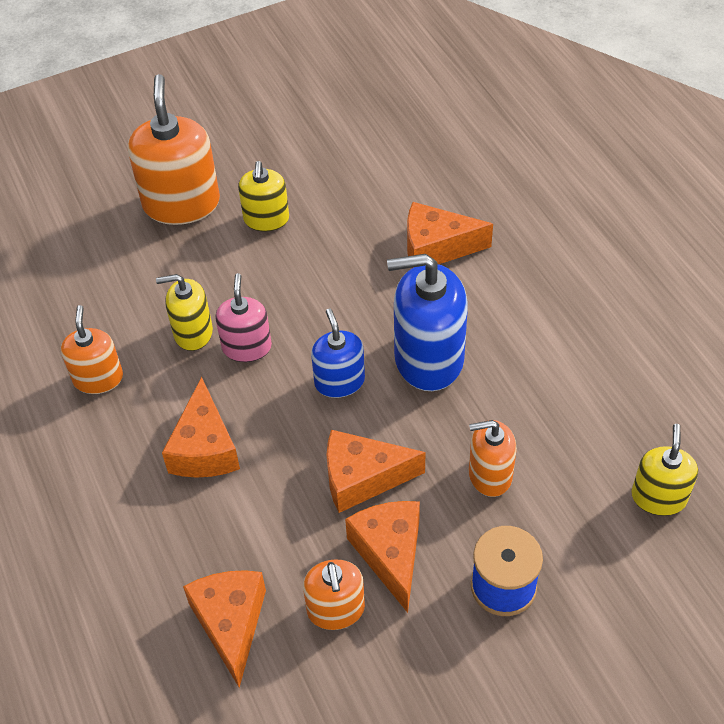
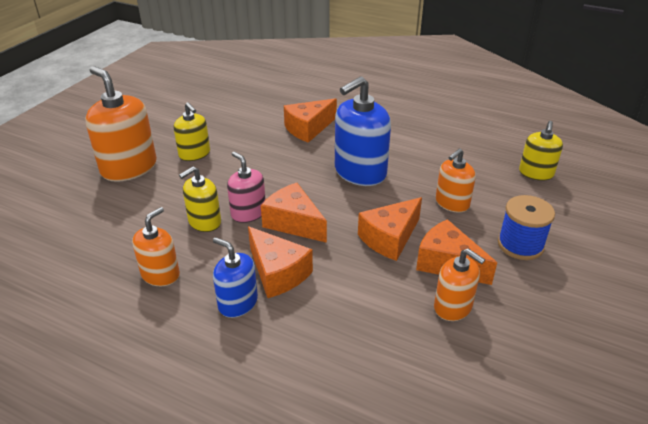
camera: 40 degrees left, 15 degrees down
(98, 378) = (160, 274): orange soap dispenser -> orange soap dispenser turned 75 degrees clockwise
(230, 624) = (402, 353): orange cheese -> orange cheese (293, 223)
(339, 381) = (323, 203): blue soap dispenser -> blue soap dispenser (238, 303)
(658, 497) = (536, 173): yellow soap dispenser -> yellow soap dispenser turned 135 degrees counterclockwise

